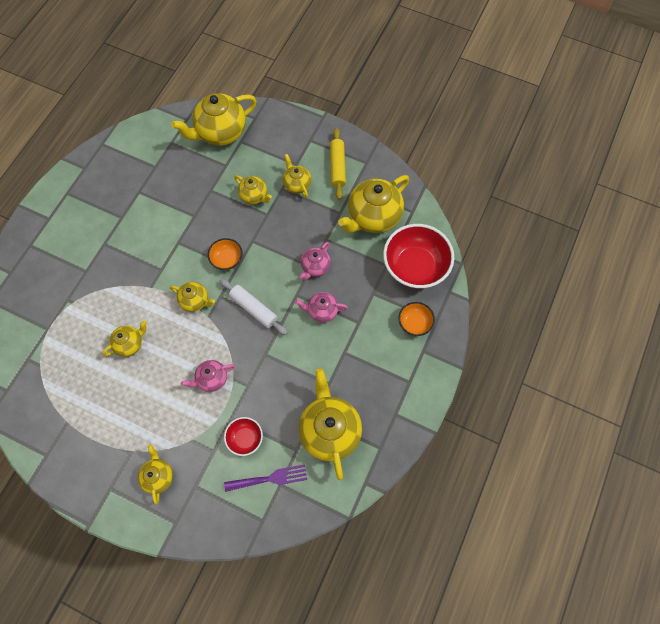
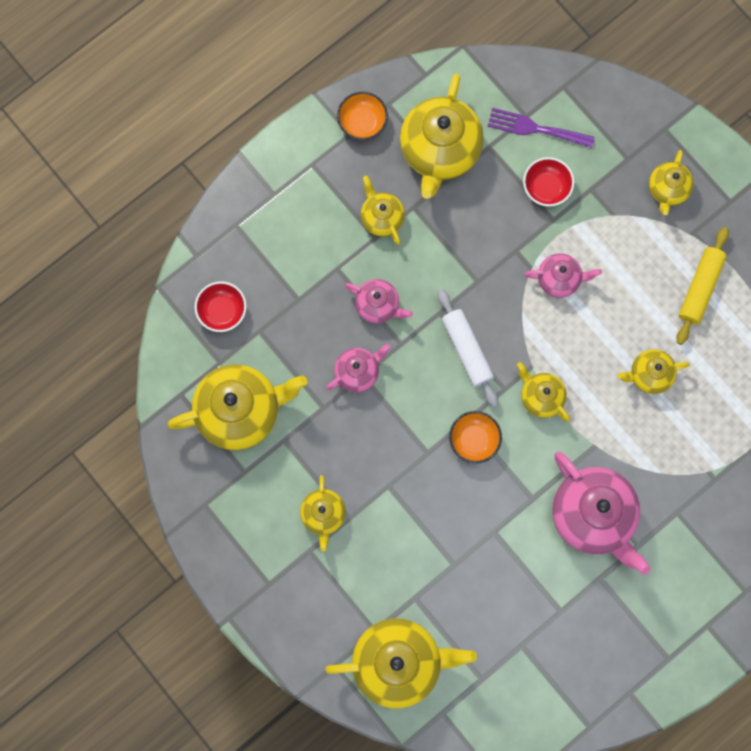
camera: 155 degrees left, 10 degrees up
(137, 248) = (593, 516): none -> pink teapot
(254, 196) = (394, 524): yellow teapot -> yellow teapot (381, 218)
(337, 167) = (250, 517): yellow rolling pin -> yellow rolling pin (700, 288)
(414, 323) = (265, 234): orange bowl -> orange bowl (362, 122)
(415, 266) = (222, 311): red bowl -> red bowl, size x0.50

